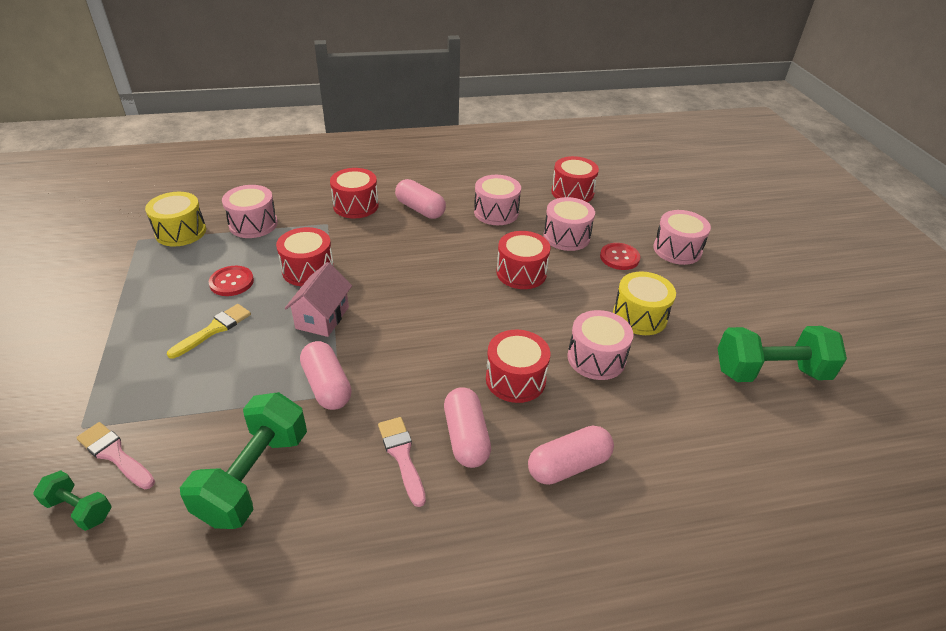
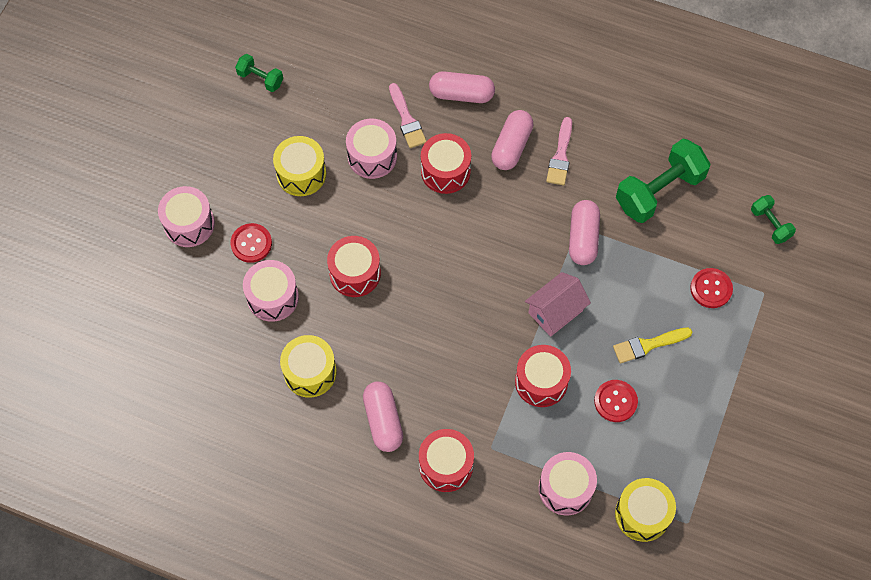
camera: 145 degrees left, 25 degrees up
(114, 454) = (744, 256): pink brush -> pink brush (407, 120)
(153, 403) = (711, 289): none -> red button
(496, 212) = (310, 372): pink drum -> yellow drum
(572, 192) = (203, 361): red drum -> none
(770, 372) = (260, 78): green dumbbell -> green dumbbell, size x0.51

